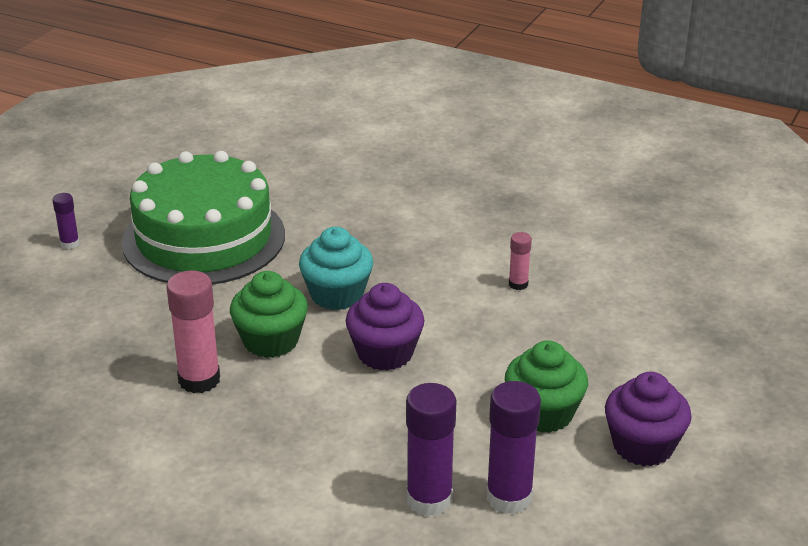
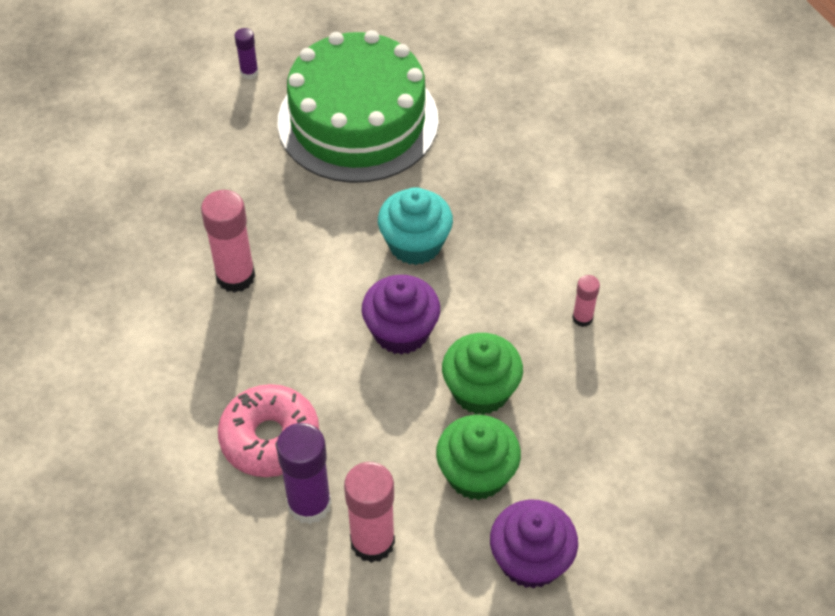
camera: 35 degrees right, 20 degrees up
(271, 341) = (321, 266): green cupcake -> green cupcake (480, 390)
(347, 473) = (270, 438): none -> pink donut
(509, 497) = (372, 542): purple glue stick -> pink glue stick

